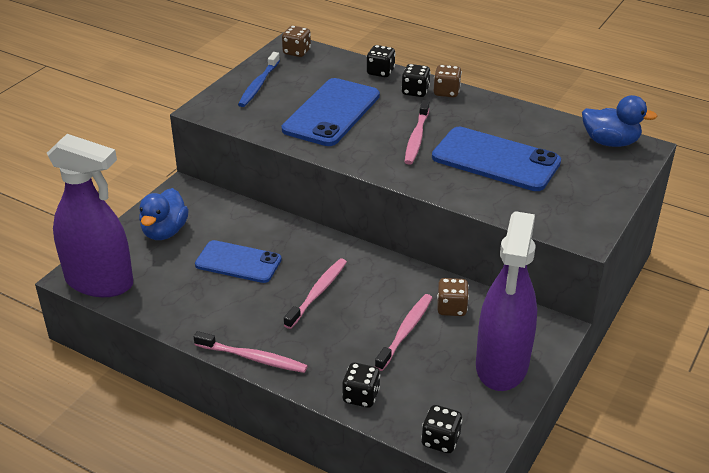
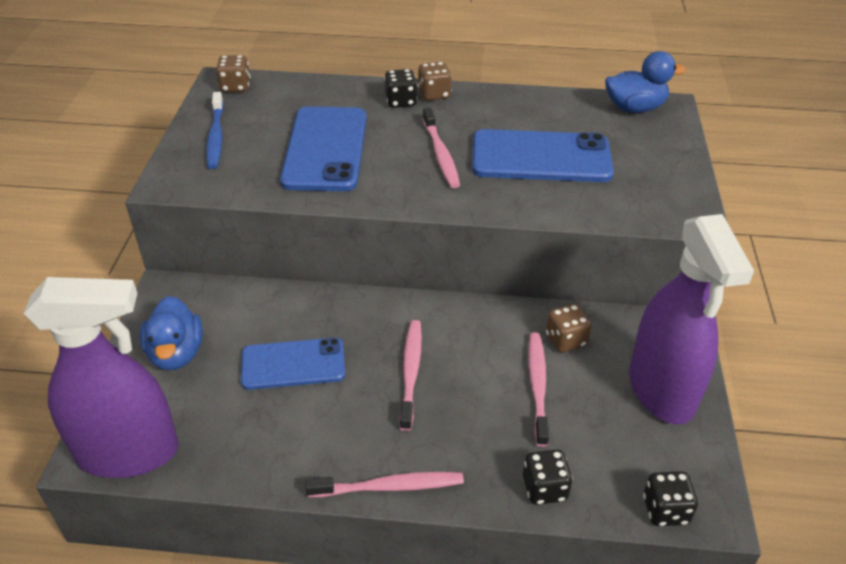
camera: 25 degrees left, 5 degrees up
(380, 72) = (347, 88): black dice -> none

